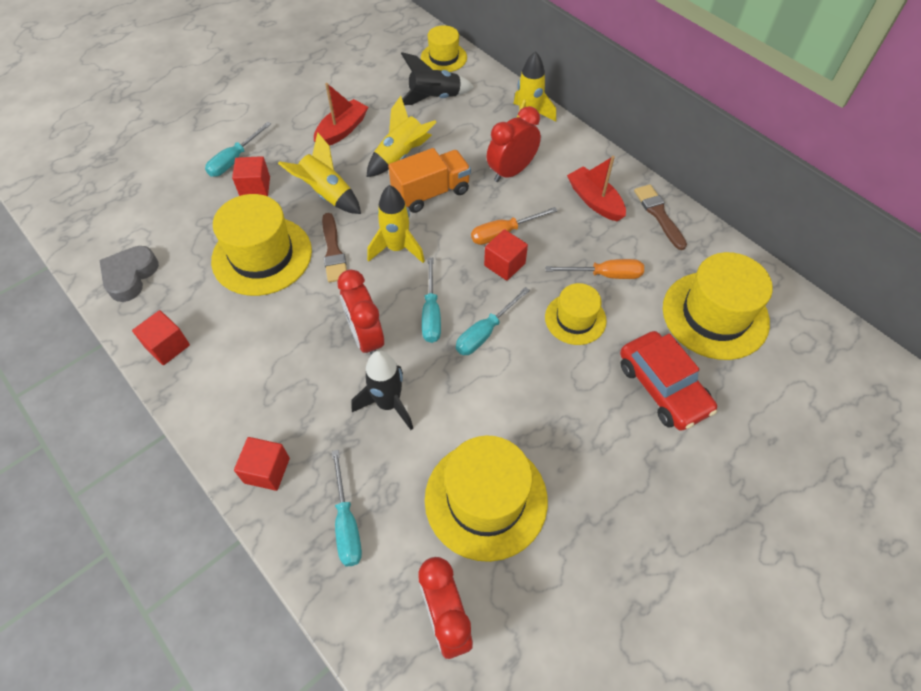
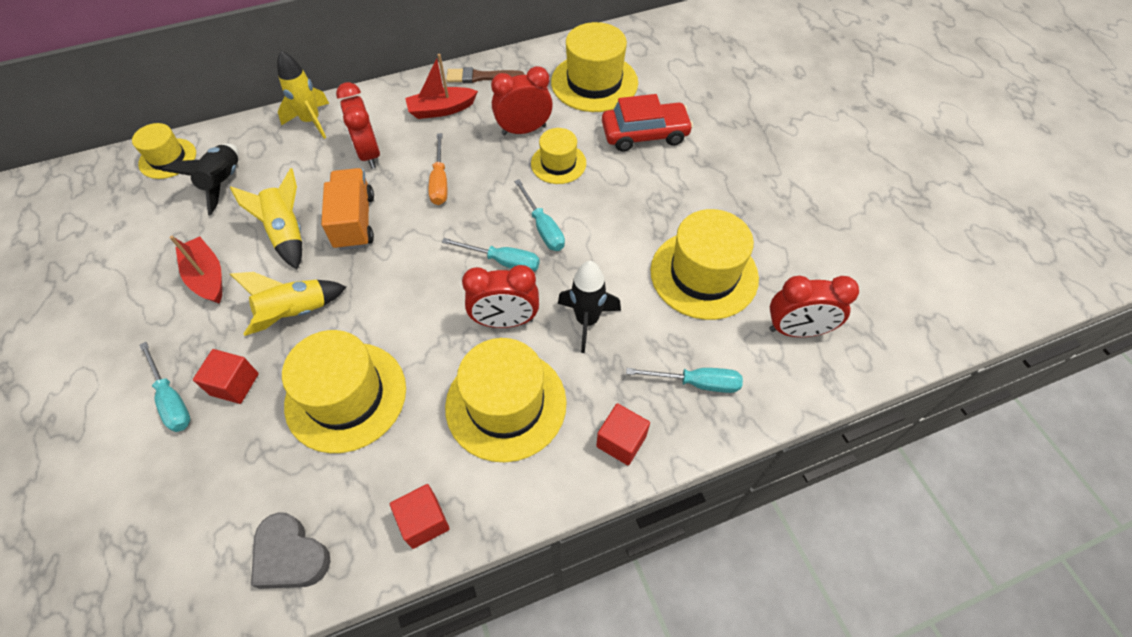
camera: 70 degrees left, 0 degrees up
(282, 366) = (506, 404): none -> yellow hat
(333, 251) = (381, 325): brown brush -> none
(397, 248) = (410, 268): yellow rocket -> none
(504, 264) = (476, 192): red cube -> none
(605, 275) = (524, 130): orange screwdriver -> red clock

